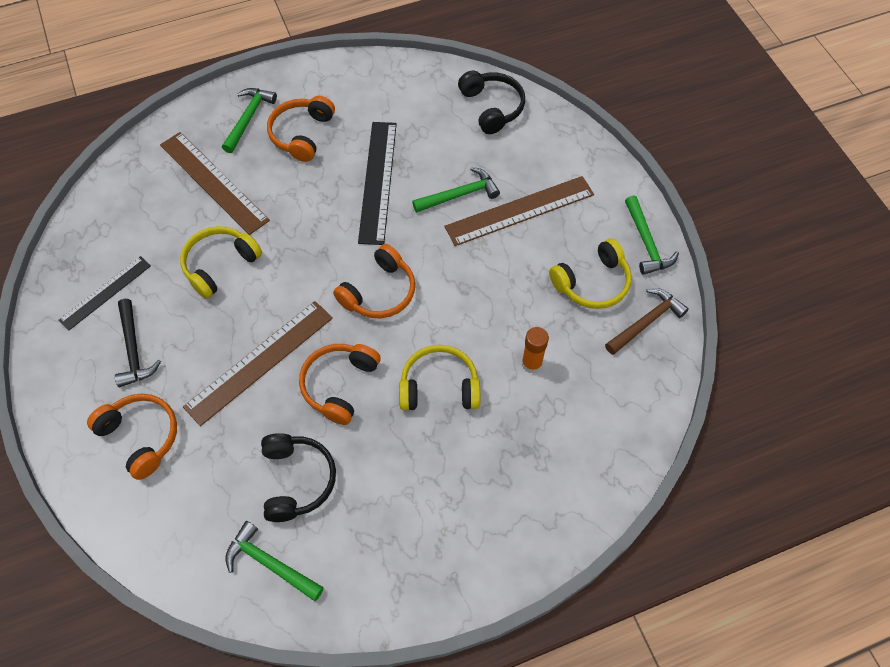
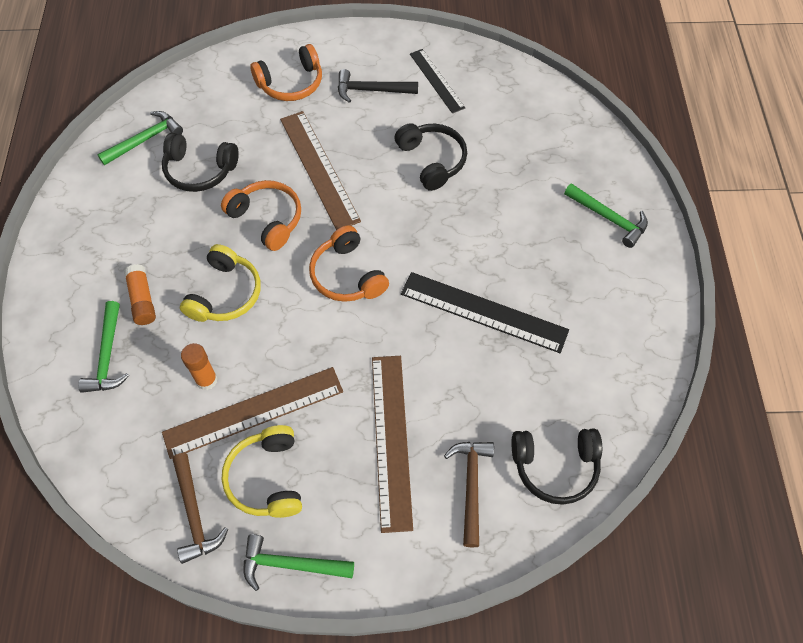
camera: 110 degrees right, 0 degrees up
(213, 182) = (532, 174): brown ruler -> brown ruler (254, 412)
(220, 265) = (432, 160): yellow headphones -> black headphones
(302, 134) = (572, 260): orange headphones -> none
(460, 195) = (436, 385): green hammer -> green hammer (107, 356)
(476, 459) = (142, 300): none -> orange glue stick
(531, 151) = (471, 486): none -> brown hammer

